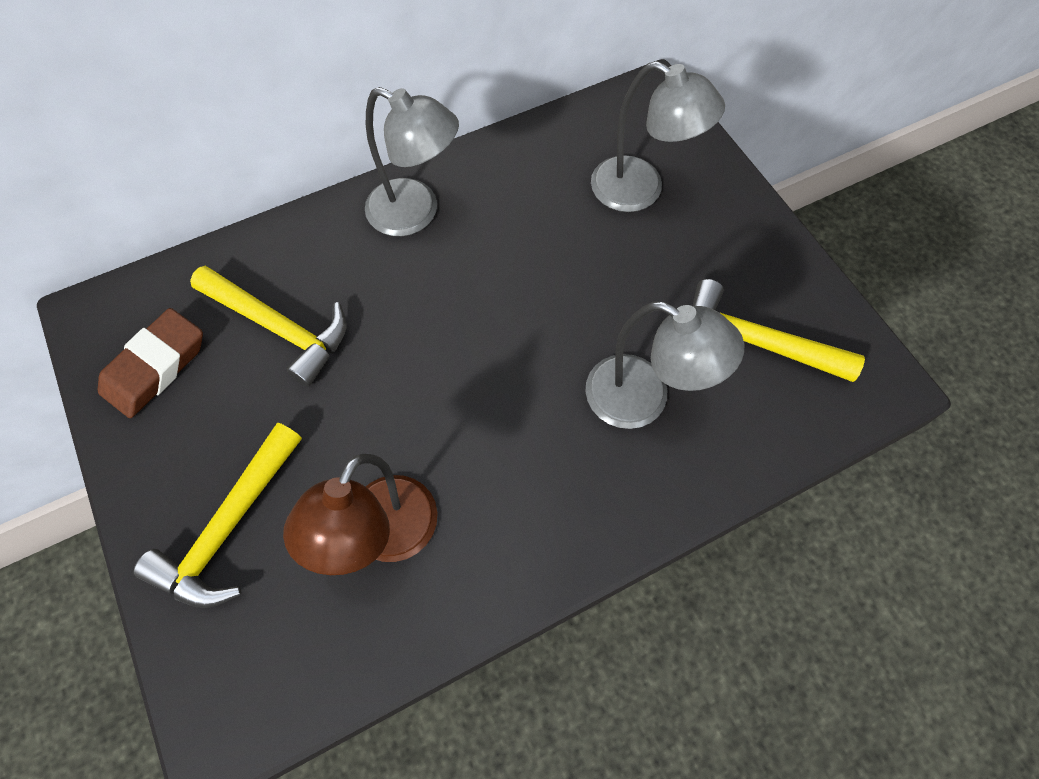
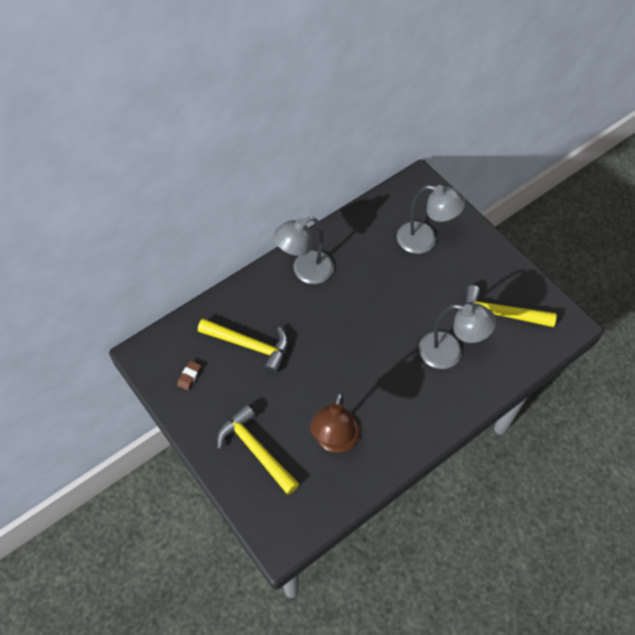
camera: 10 degrees left, 5 degrees down
(155, 367) = (189, 376): brown eraser -> brown eraser, size x0.48
(229, 527) = (255, 450): yellow hammer -> yellow hammer turned 120 degrees clockwise
(416, 213) = (305, 271): grey lamp -> grey lamp turned 135 degrees clockwise

